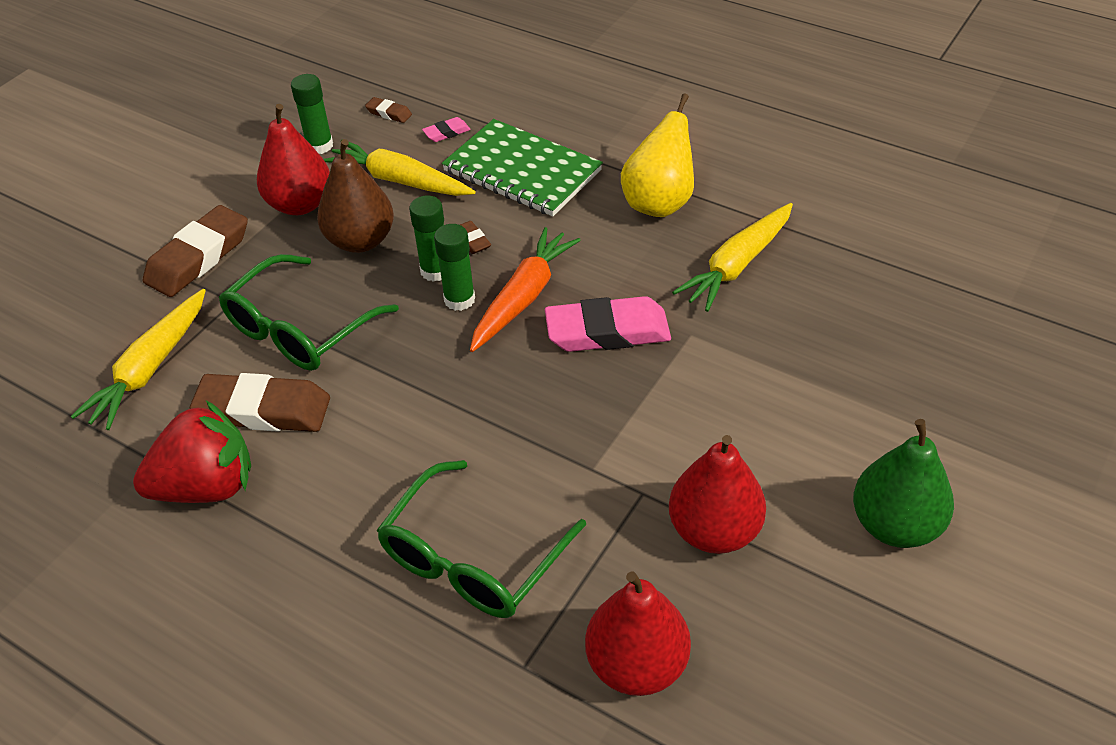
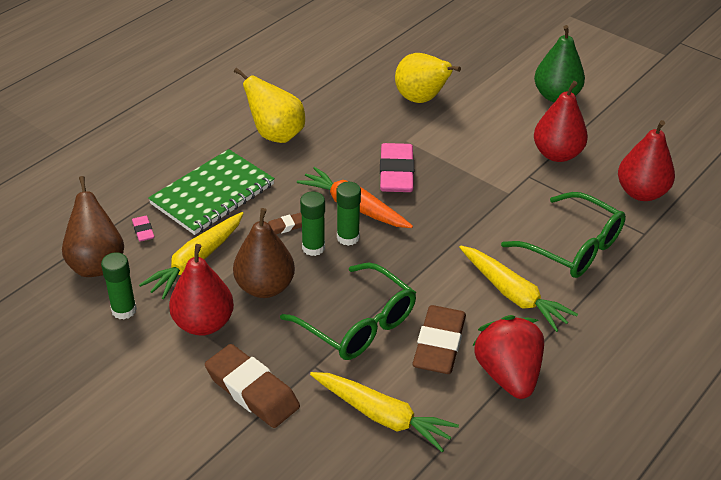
camera: 85 degrees left, 5 degrees down
(389, 113) = (97, 264): brown eraser -> brown pear
(737, 265) = (349, 113): yellow carrot -> yellow carrot (513, 295)
(804, 341) = (421, 99): none -> yellow pear

